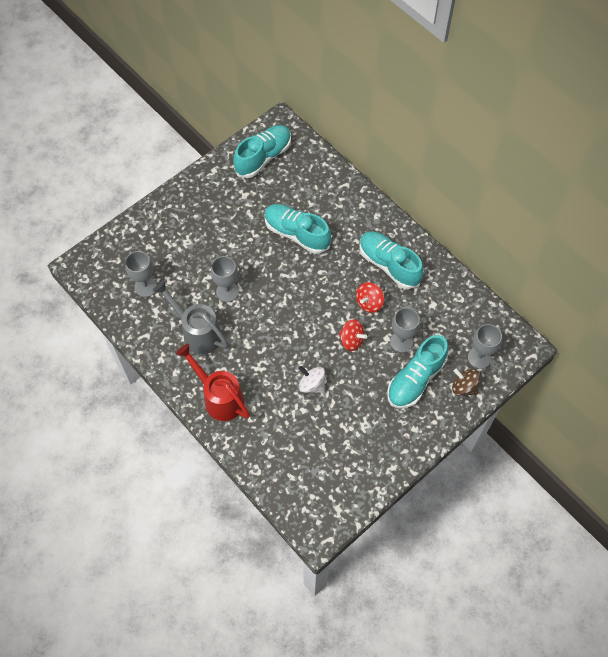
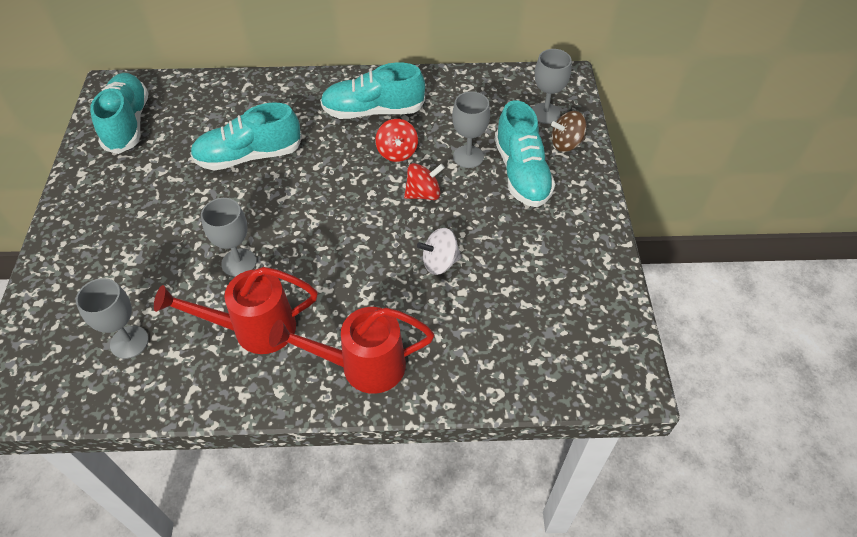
camera: 50 degrees left, 10 degrees down
(198, 333) = (255, 329): grey watering can -> red watering can

